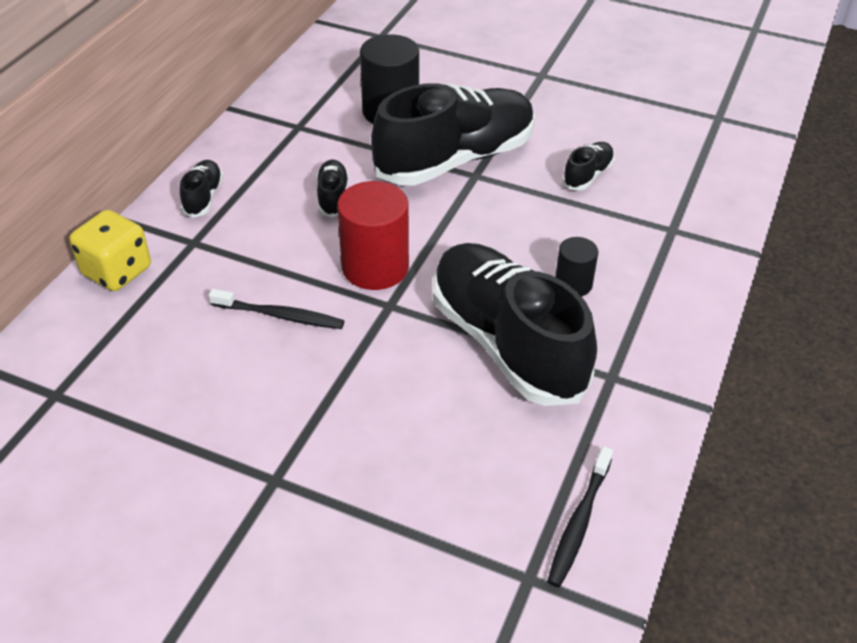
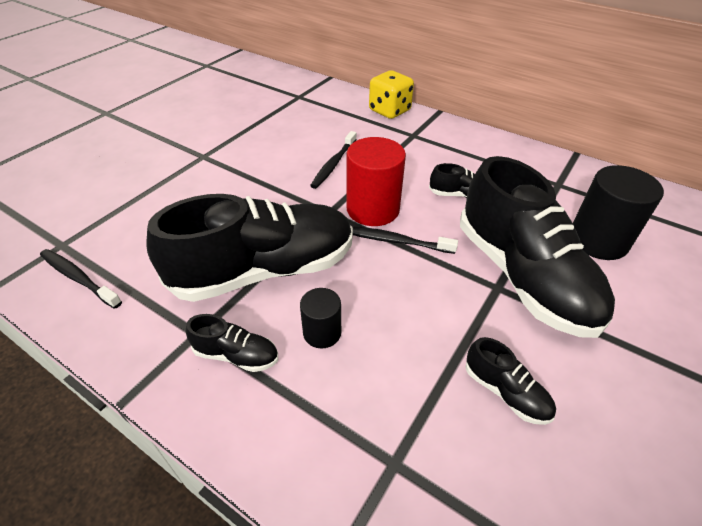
camera: 100 degrees right, 0 degrees up
(203, 197) = (460, 139): black shoe -> black shoe (236, 355)
(428, 244) = (396, 241): none -> black toothbrush

